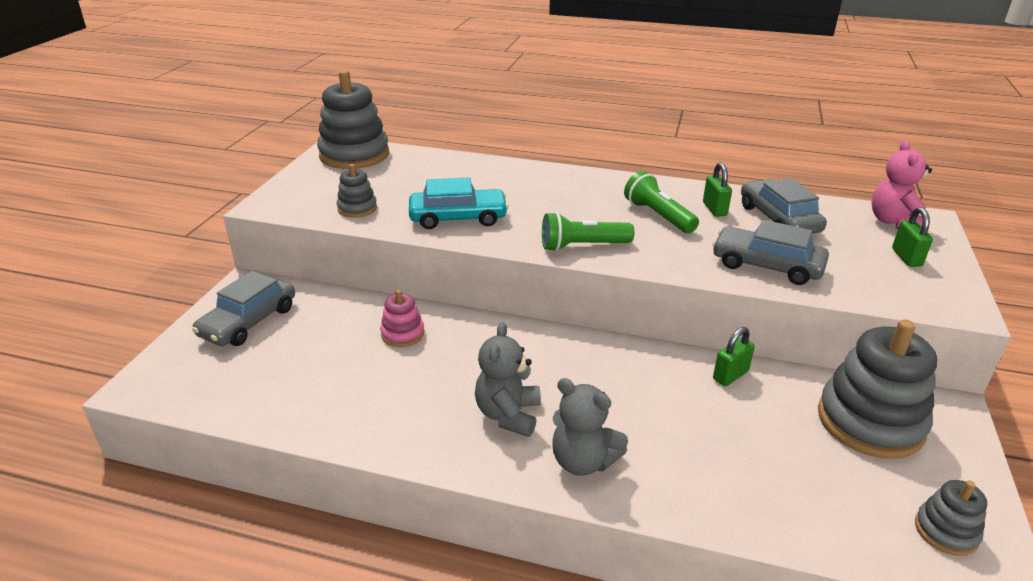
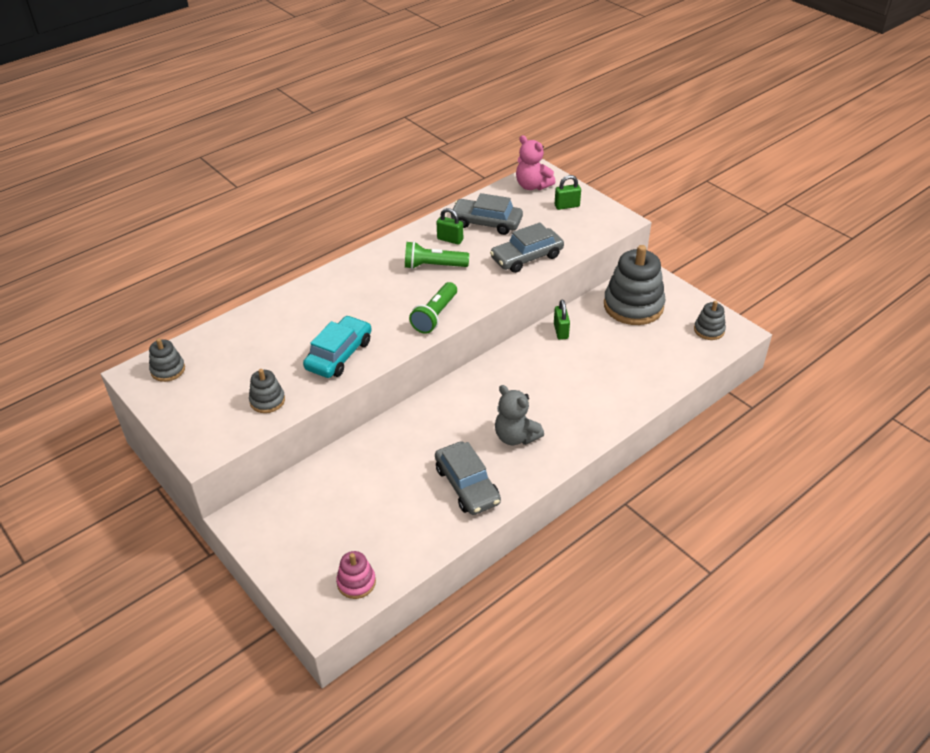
camera: 55 degrees left, 10 degrees up
(248, 321) = (296, 531): grey car -> grey car (467, 485)
(354, 155) = (168, 370): grey stacking toy -> grey stacking toy, size x0.49
(402, 334) = (393, 452): pink stacking toy -> pink stacking toy (356, 582)
(583, 461) = (576, 424): grey teddy bear -> none
(906, 257) = (567, 206): green padlock -> green padlock turned 45 degrees counterclockwise

